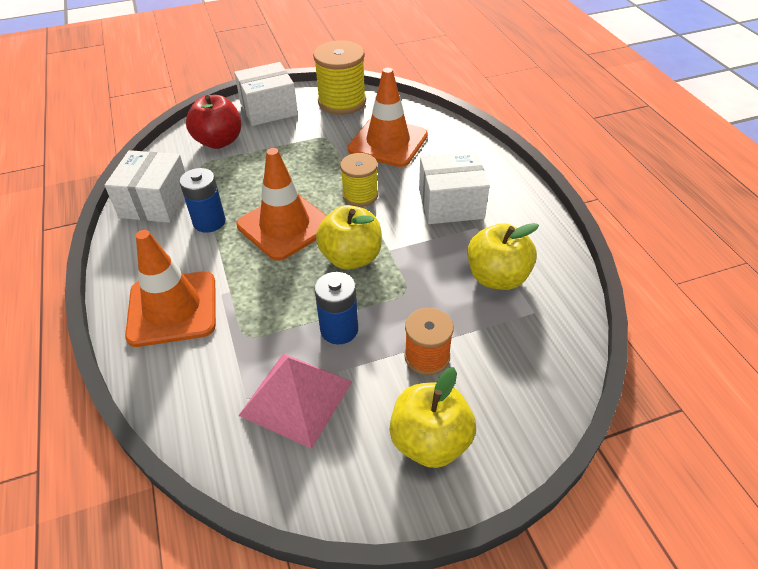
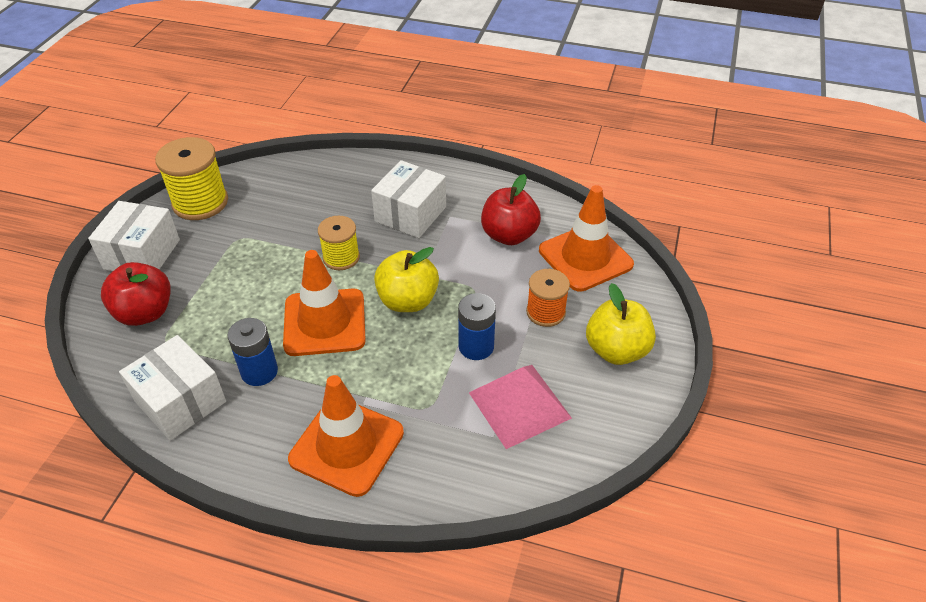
camera: 55 degrees left, 0 degrees up
(388, 142) = (295, 206): orange traffic cone -> orange traffic cone (585, 257)
(497, 277) = (509, 235): yellow apple -> red apple

